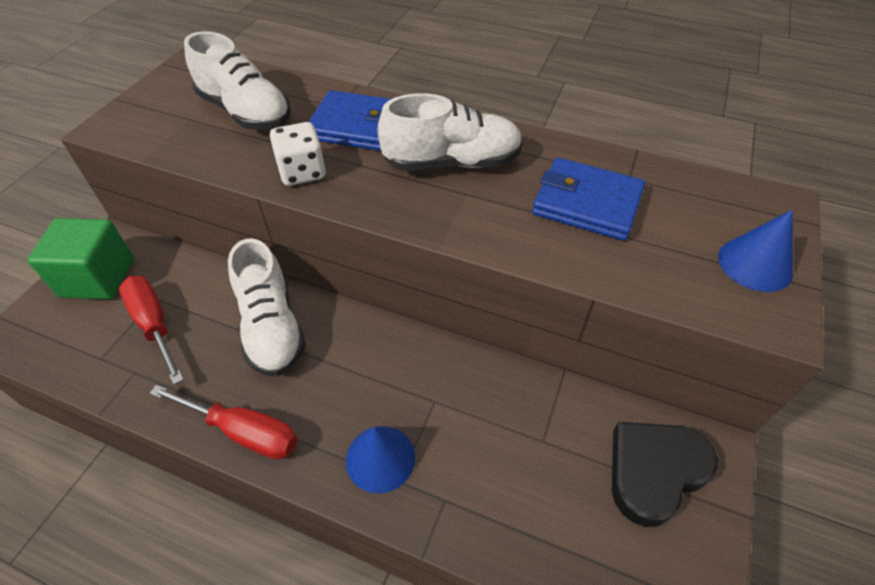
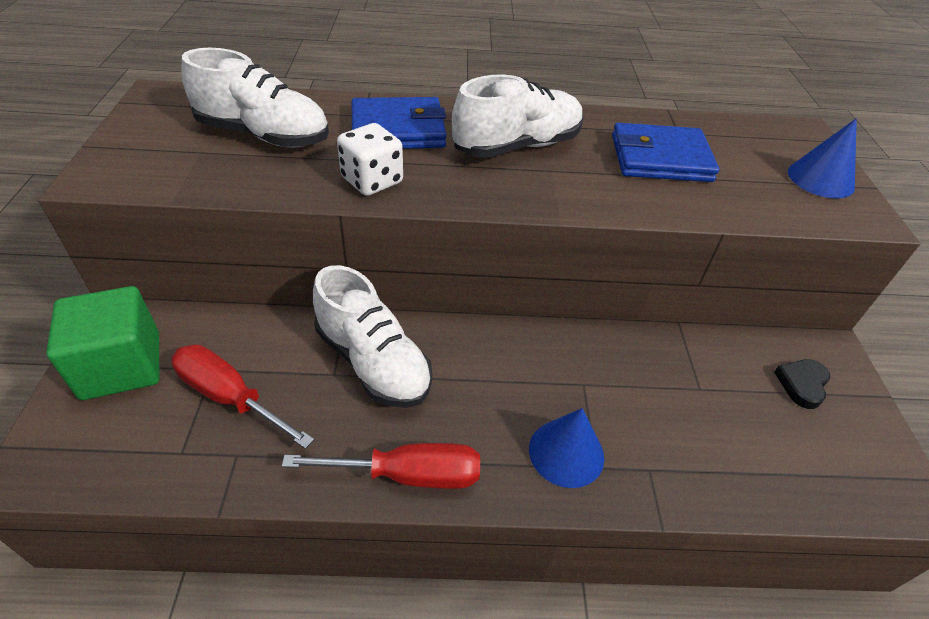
camera: 25 degrees left, 5 degrees down
(654, 471) = (802, 384): black heart -> black heart, size x0.53

